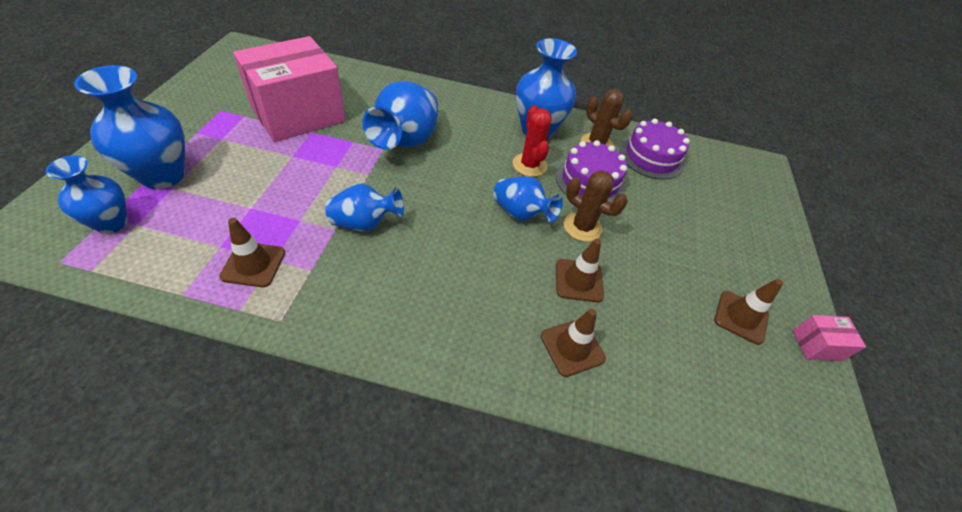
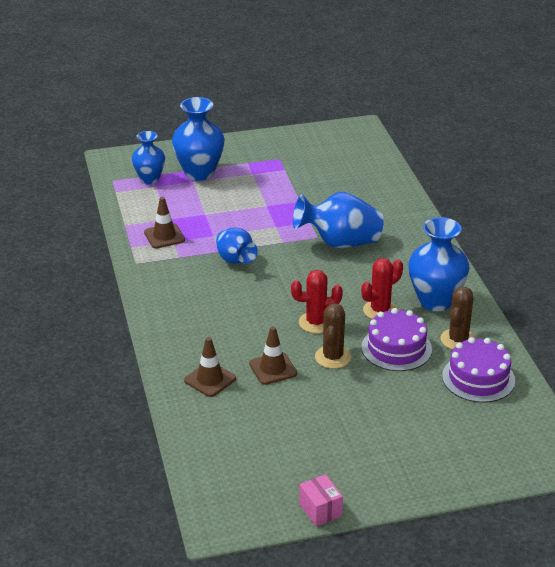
camera: 70 degrees right, 15 degrees down
(299, 115) = (312, 188): pink box -> none
(521, 213) = (316, 323): blue vase -> red cactus
(741, 317) = (313, 462): brown traffic cone -> none

